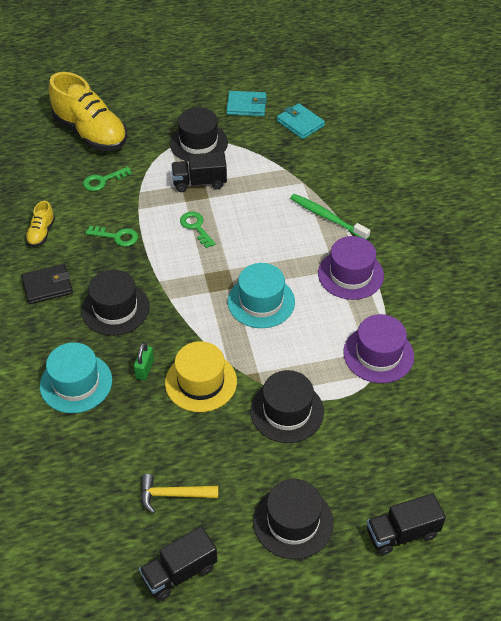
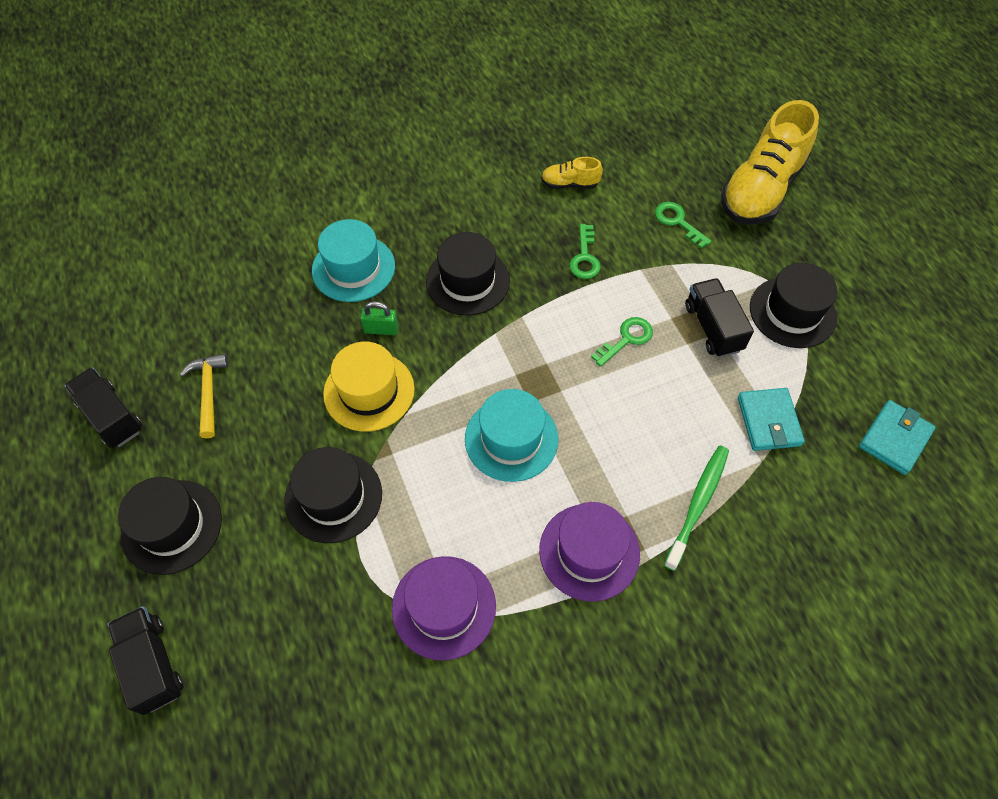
camera: 80 degrees right, 10 degrees up
(47, 286) = (489, 209): black wallet -> none
(246, 106) = (901, 358): turquoise wallet -> turquoise wallet (768, 421)

